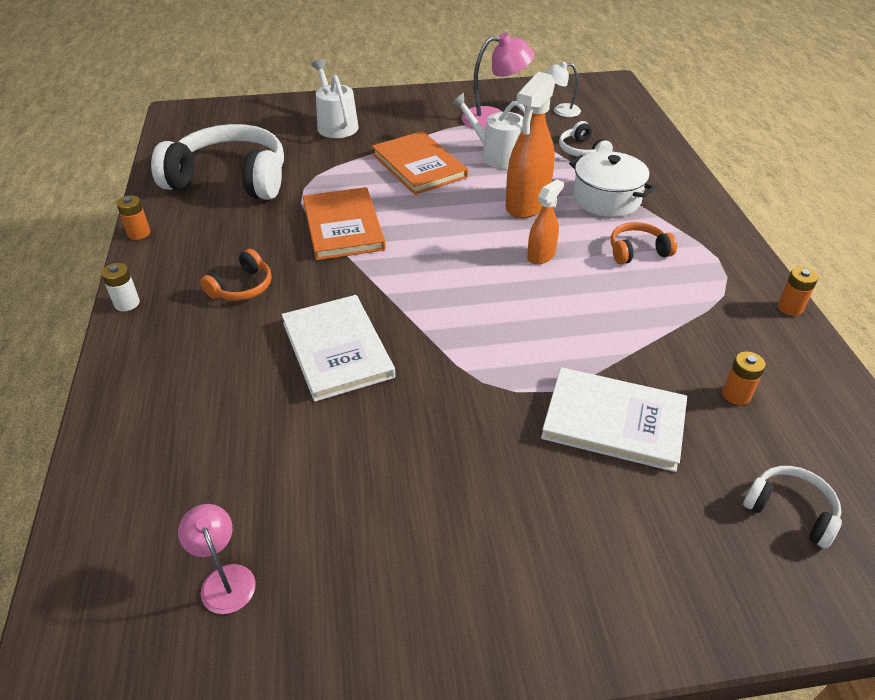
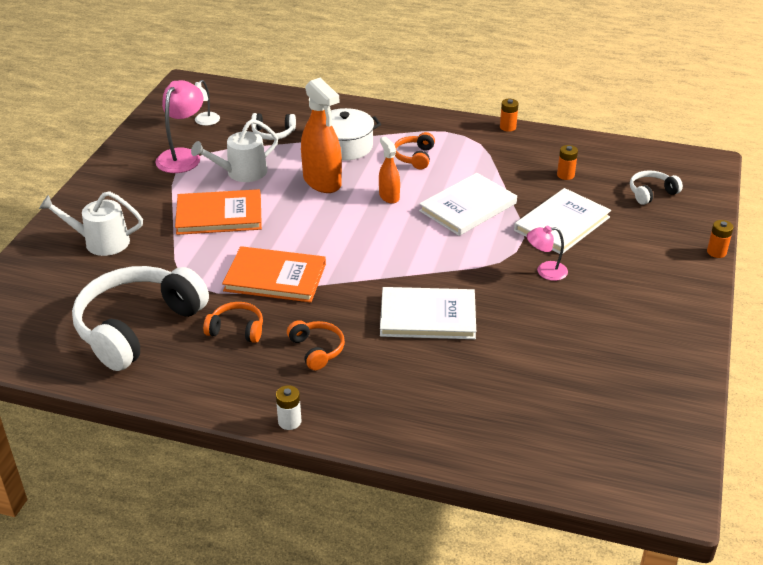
camera: 65 degrees left, 5 degrees down
(139, 233) = (182, 401): orange battery -> orange battery (716, 252)
(224, 579) = (607, 409): pink lamp -> pink lamp (545, 271)
(251, 230) = (236, 329): none -> orange headphones
(574, 322) = (468, 207): none -> white book

